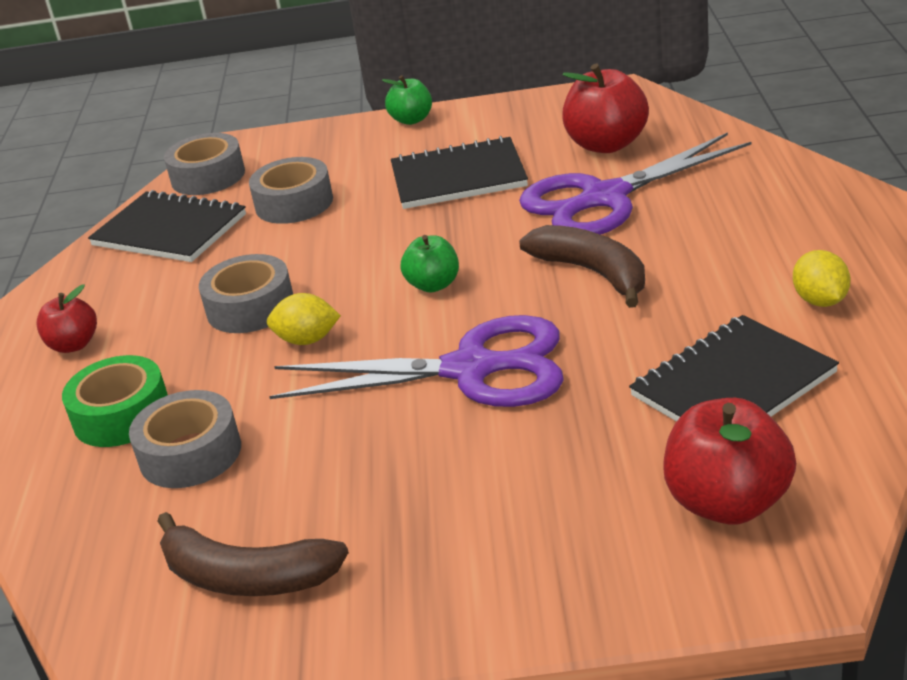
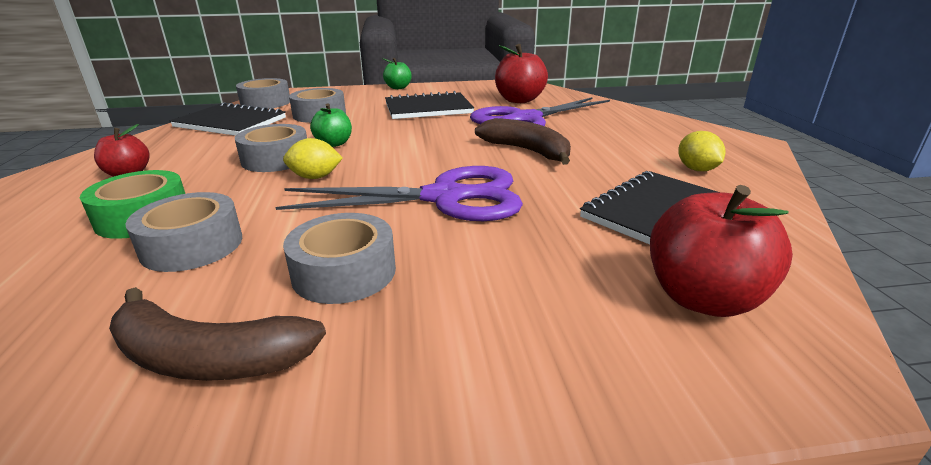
camera: 10 degrees left, 5 degrees down
(357, 483) = (344, 272): none -> grey tape
(433, 285) = (413, 153): green apple -> green apple (334, 144)

